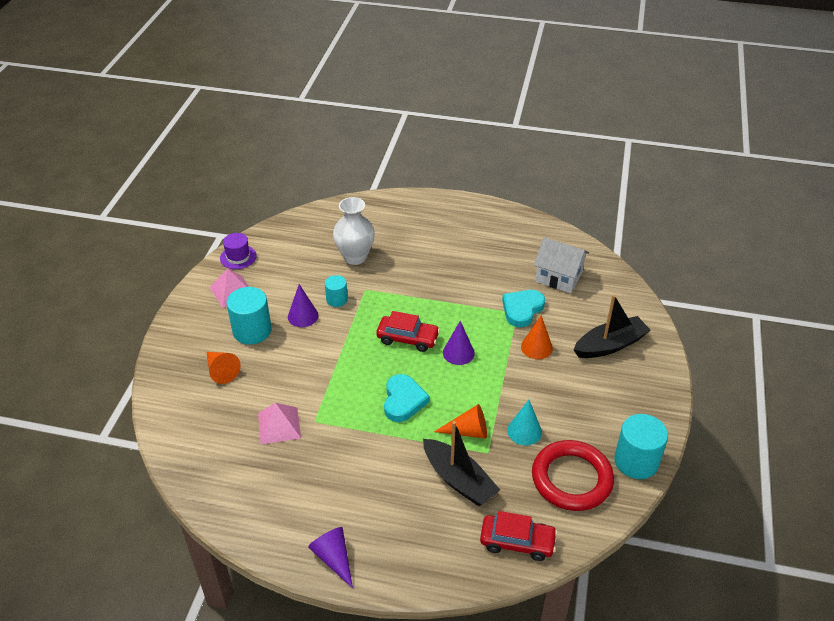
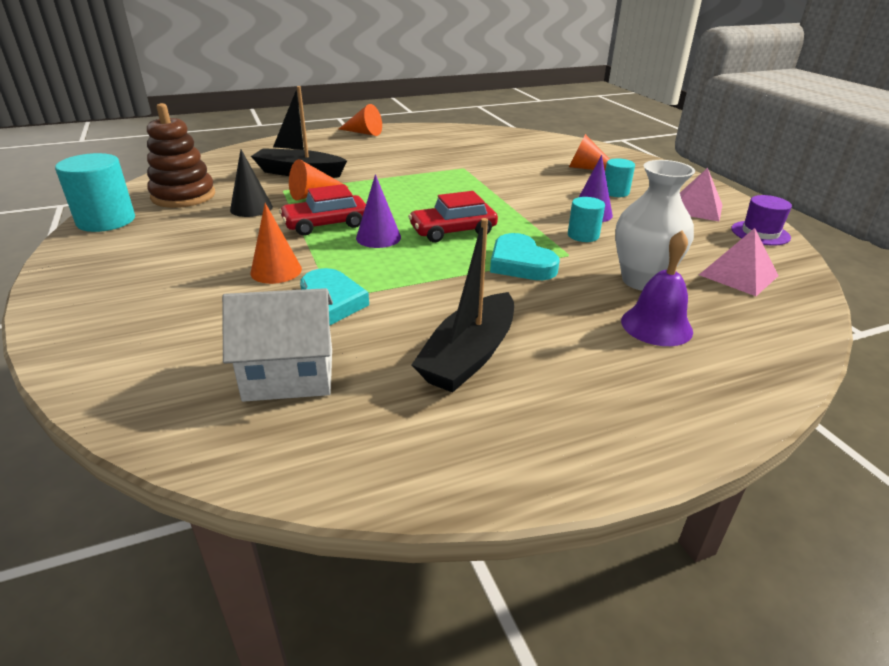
camera: 145 degrees right, 10 degrees down
(252, 331) = (615, 192): turquoise cylinder -> turquoise cylinder, size x0.57
(279, 425) = (488, 160): pink pyramid -> pink pyramid (738, 275)
(333, 558) = (363, 133): purple cone -> orange cone
(386, 234) = (656, 325): none -> purple bell
(403, 400) = (399, 194): turquoise heart -> turquoise heart (520, 263)
(517, 542) = (224, 162): red car -> red car (326, 224)
(524, 431) = (251, 208): turquoise cone -> black cone
(571, 479) = (183, 196): red ring -> brown stacking toy
(610, 345) = (154, 307): black boat -> black boat (469, 356)

